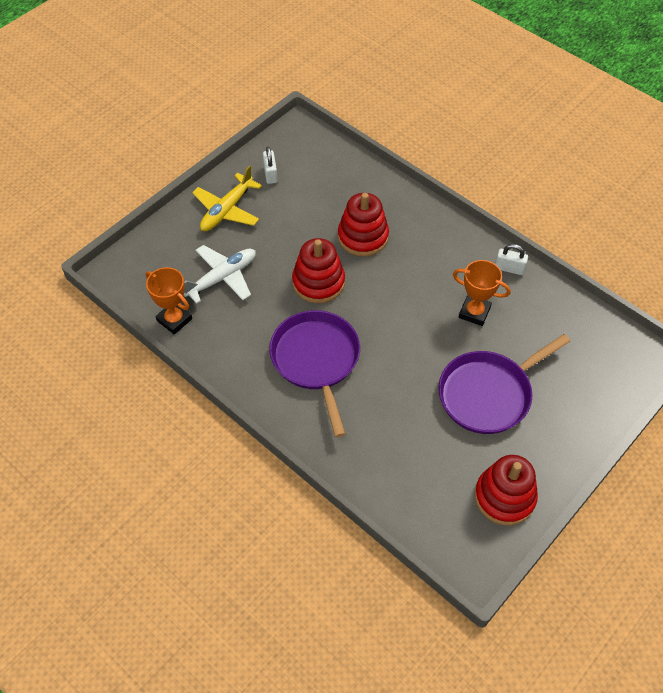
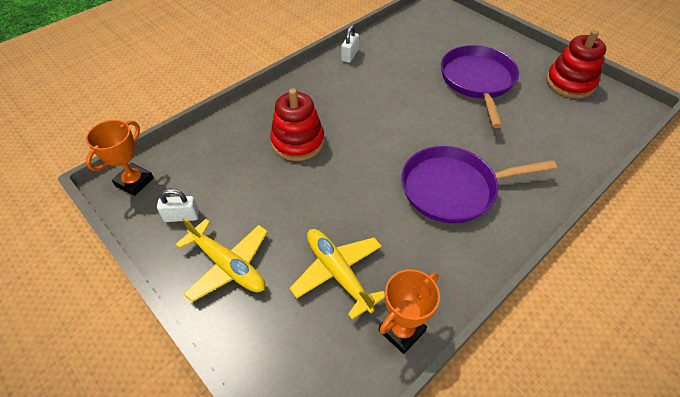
camera: 85 degrees left, 5 degrees down
(222, 278) = (338, 273): white plane -> yellow plane
(318, 282) = (353, 181): red stacking toy -> none
(474, 312) = (395, 79): orange trophy -> orange trophy (134, 182)
(488, 394) = (477, 81): purple pan -> purple pan turned 150 degrees counterclockwise

